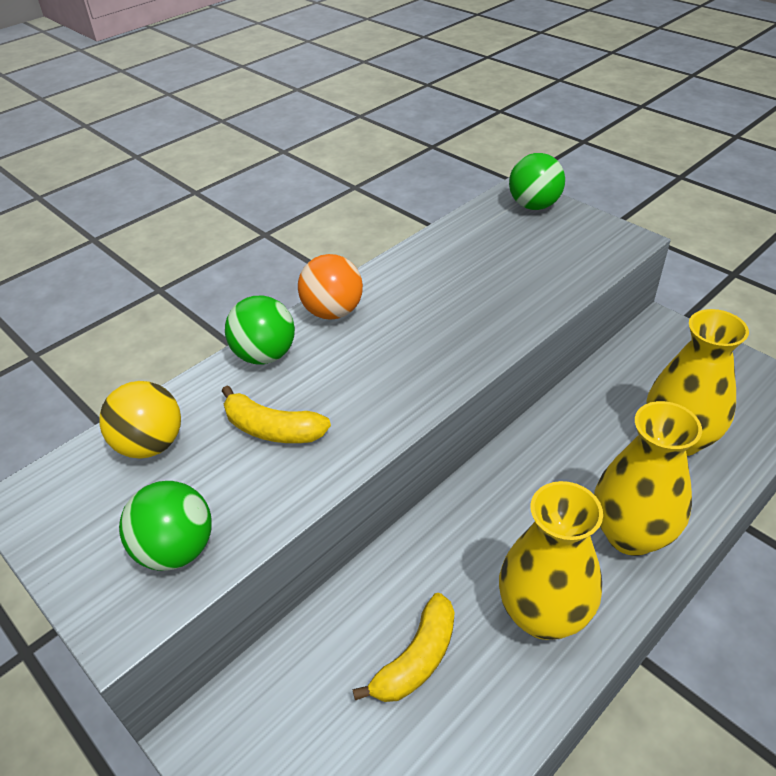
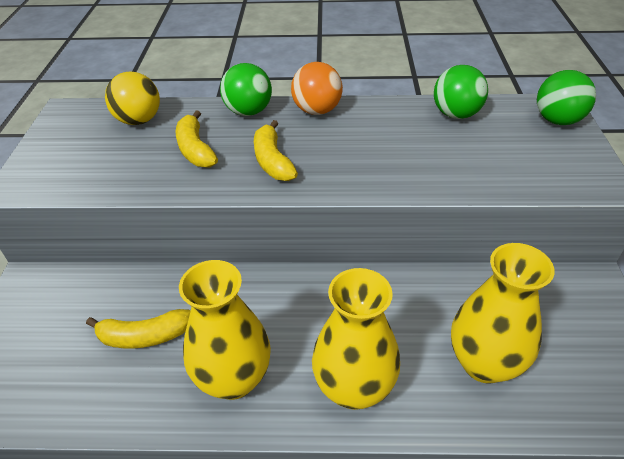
camera: 45 degrees right, 0 degrees up
(176, 549) = (78, 173): green ball -> green ball (456, 114)
(368, 386) = (272, 161): none -> yellow banana

